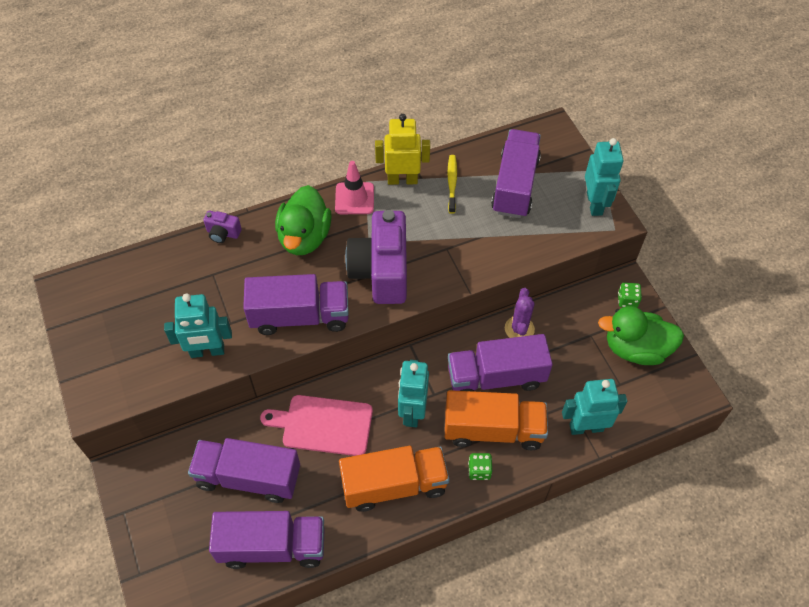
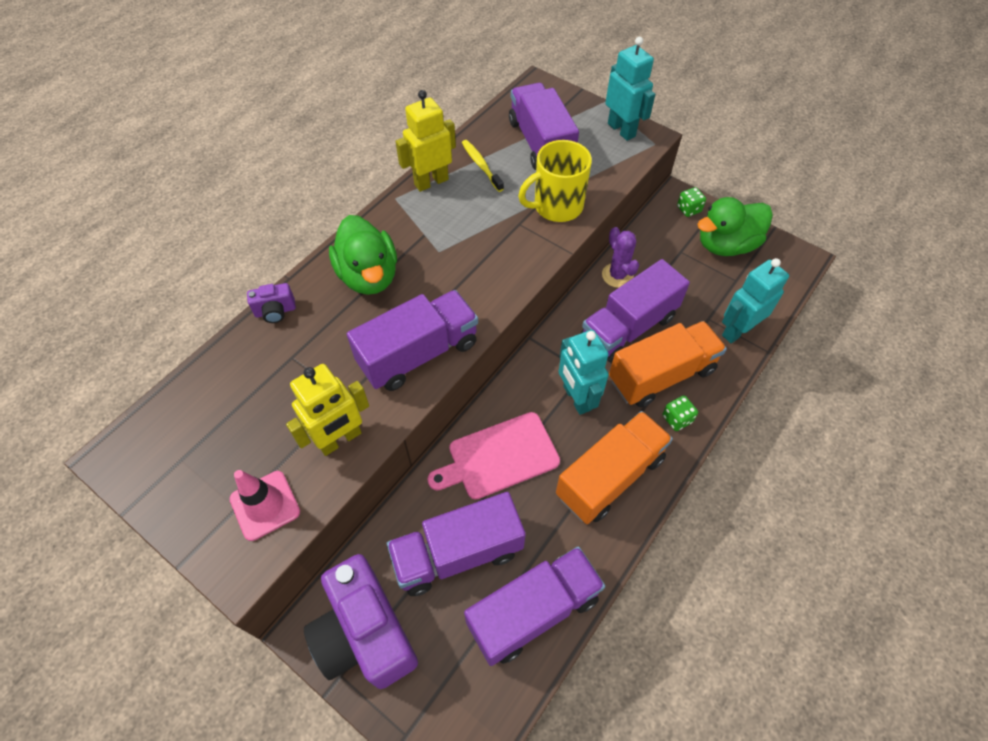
camera: 30 degrees left, 0 degrees up
(207, 351) = (340, 439): turquoise robot -> yellow robot
(354, 198) = (395, 218): pink traffic cone -> pink traffic cone (265, 505)
(381, 272) = (471, 272): purple camera -> purple camera (365, 634)
(487, 248) = (557, 206): none -> yellow mug

